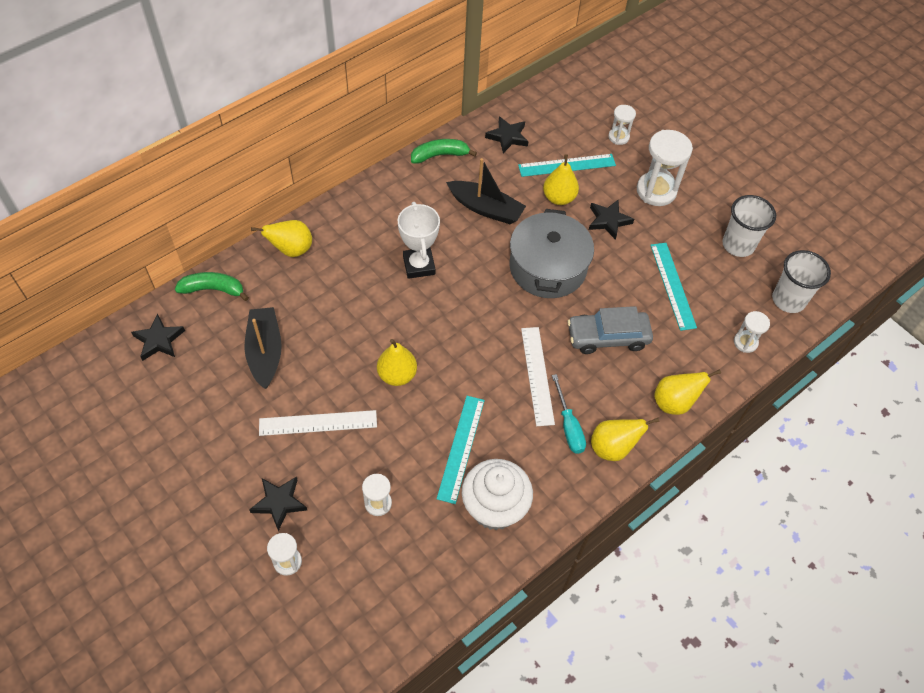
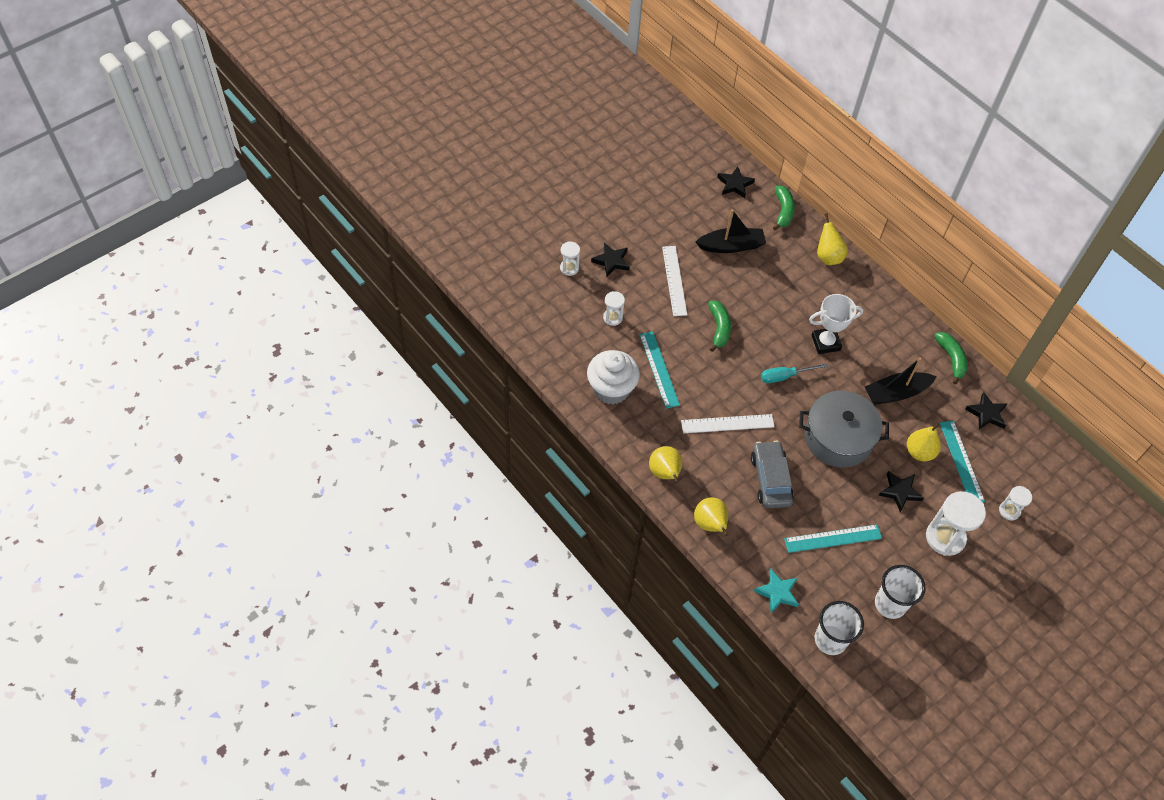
camera: 90 degrees right, 0 degrees up
(397, 375) = (719, 328): yellow pear -> green banana
(461, 448) = (659, 369): turquoise ruler -> turquoise ruler turned 60 degrees clockwise
(486, 208) = (896, 393): black boat -> black boat turned 45 degrees clockwise
(568, 426) = (682, 443): turquoise screwdriver -> turquoise screwdriver (784, 376)
(745, 342) = (777, 592): white hourglass -> turquoise star

